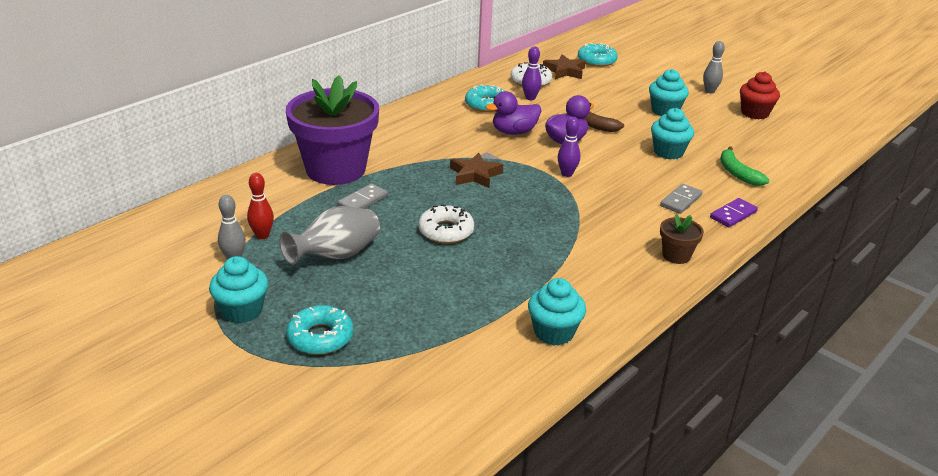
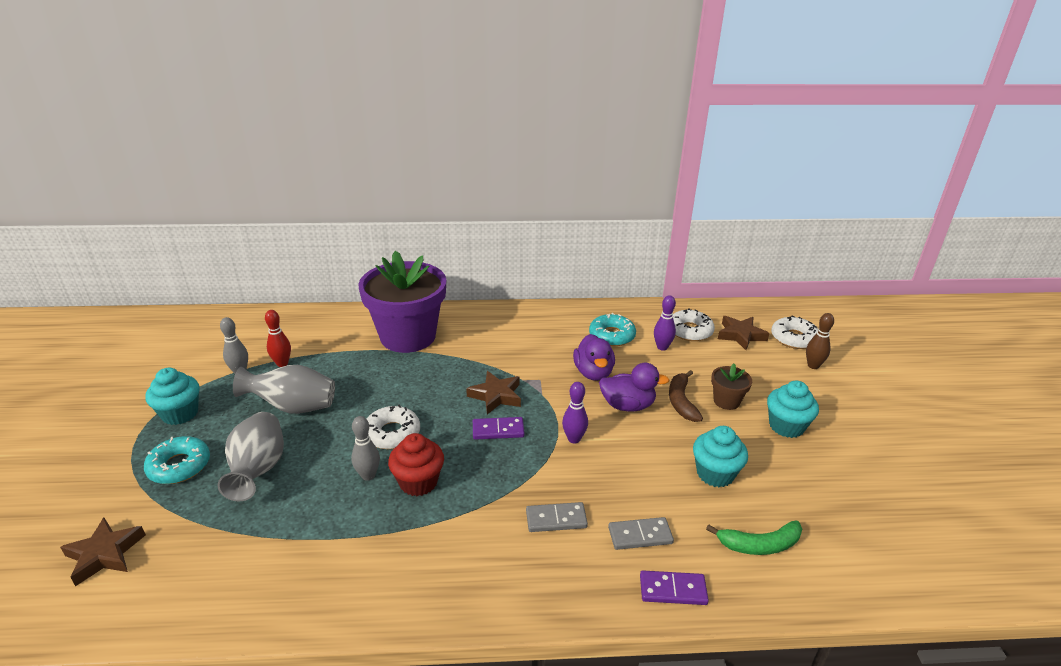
camera: 45 degrees right, 0 degrees up
(363, 201) = (382, 372): grey domino -> grey domino (556, 519)
(377, 411) = (104, 554): none -> brown star
(391, 303) = (258, 470): none -> grey vase
(513, 193) = (498, 430): none -> purple domino
(514, 132) = (593, 373): purple duck -> purple duck turned 120 degrees counterclockwise
(554, 332) = (308, 587): turquoise cupcake -> none
(596, 60) = (794, 338): turquoise donut -> white donut
(629, 72) = (813, 366): none -> brown bowling pin
(676, 255) = (535, 592): brown flower pot -> brown flower pot (726, 401)
(709, 91) = (881, 430): grey bowling pin -> grey bowling pin (368, 475)
(737, 173) = (759, 544): green banana -> green banana turned 120 degrees counterclockwise
(754, 113) = (903, 485): red cupcake -> red cupcake (418, 482)

